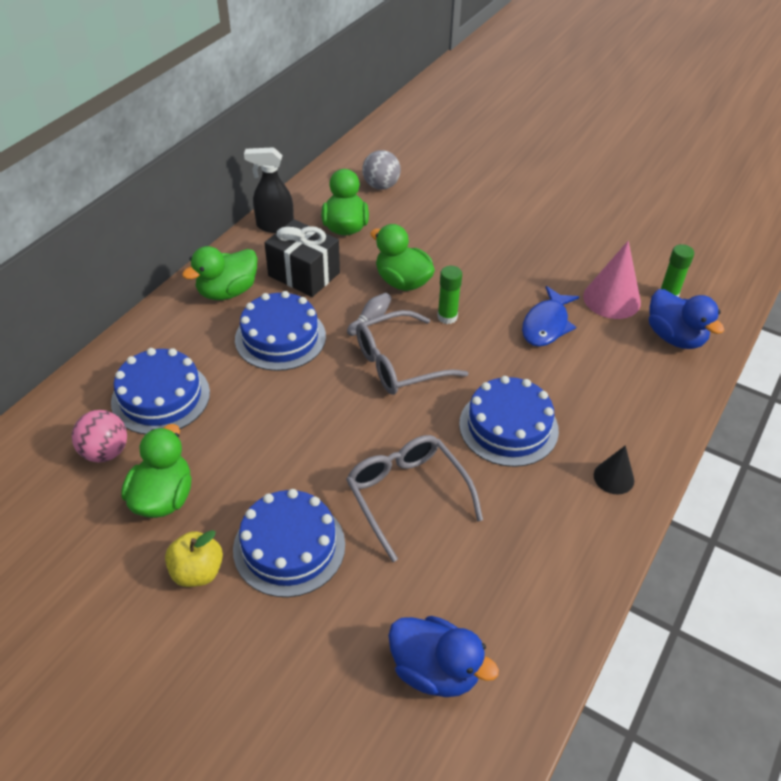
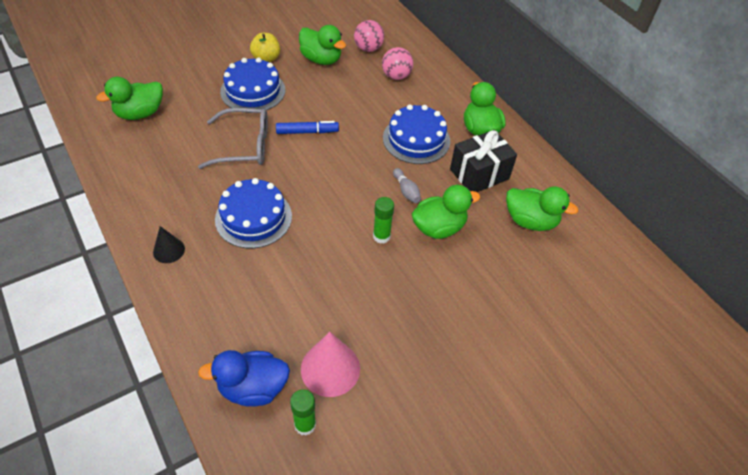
camera: 115 degrees right, 5 degrees up
(160, 397) = (396, 76): blue cake -> pink ball
(274, 226) = (550, 178): black spray bottle -> none
(335, 442) = (307, 132): none -> blue marker
(381, 186) = (587, 272): grey ball -> none
(398, 364) = (351, 186): grey glasses -> none
(435, 670) = (140, 113): blue duck -> green duck
(546, 325) = (331, 297): blue fish -> none

